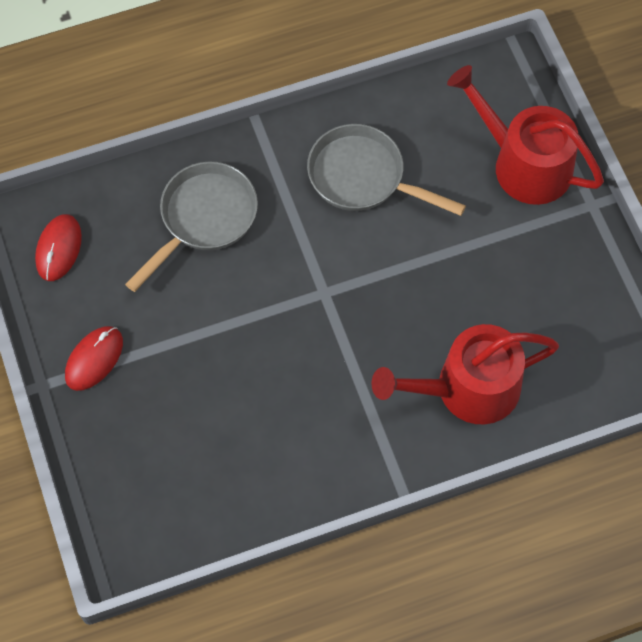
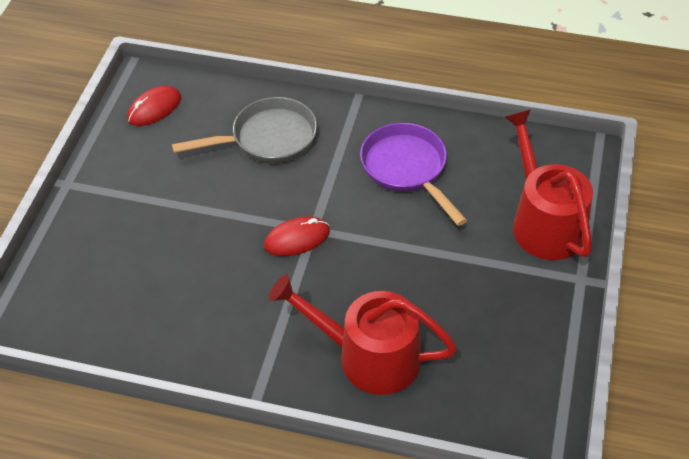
camera: 35 degrees right, 15 degrees down
(94, 359) = (115, 186): red mouse -> red mouse (297, 239)
(363, 177) = (407, 169): grey pan -> purple pan

